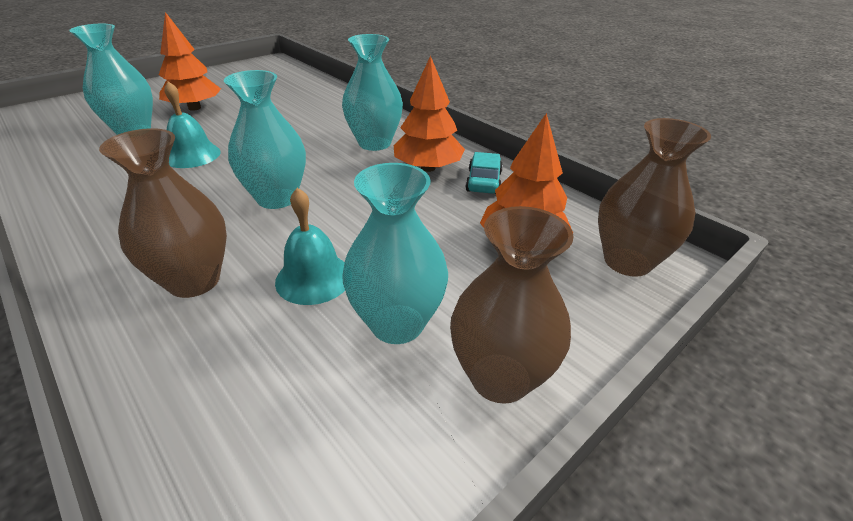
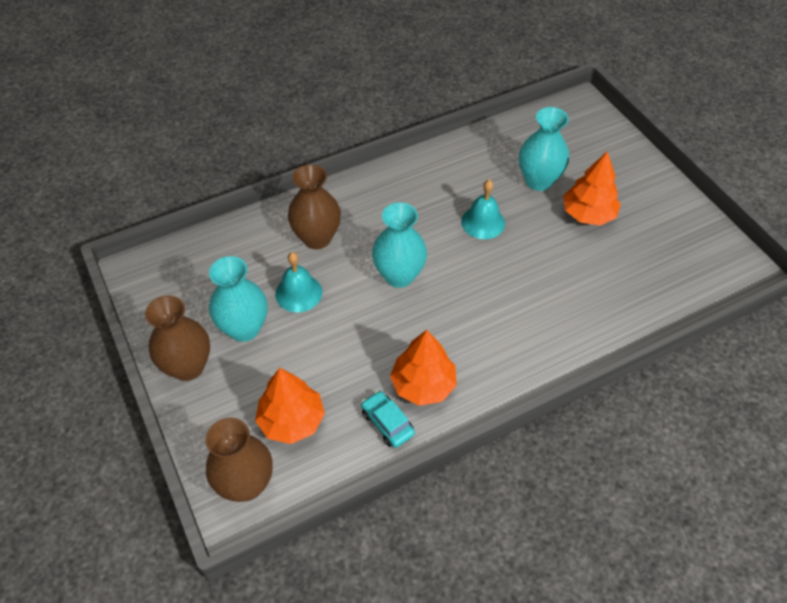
camera: 105 degrees right, 15 degrees up
(374, 143) = (483, 350): turquoise vase -> none
(483, 182) = (387, 423): turquoise car -> turquoise car turned 150 degrees counterclockwise

